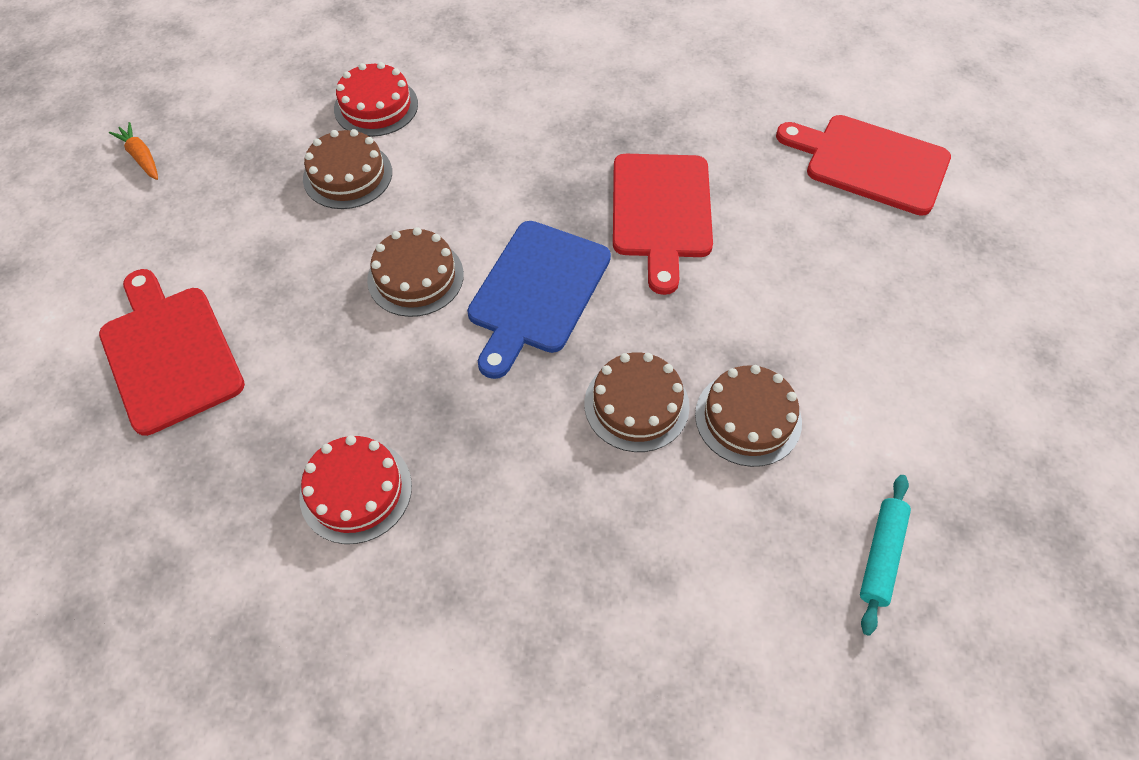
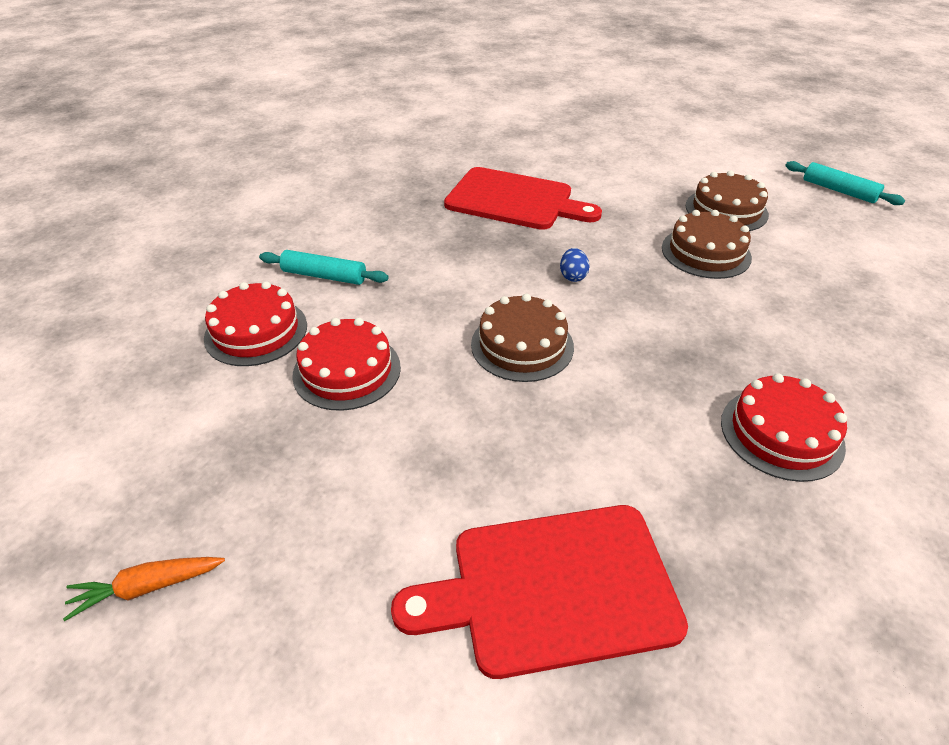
camera: 70 degrees left, 15 degrees down
(347, 175) = (347, 370): brown cake -> red cake
(463, 117) = (324, 276): none -> turquoise rolling pin
(537, 292) = (572, 276): blue cutting board -> blue egg
(870, 163) = (517, 117): red cutting board -> none

